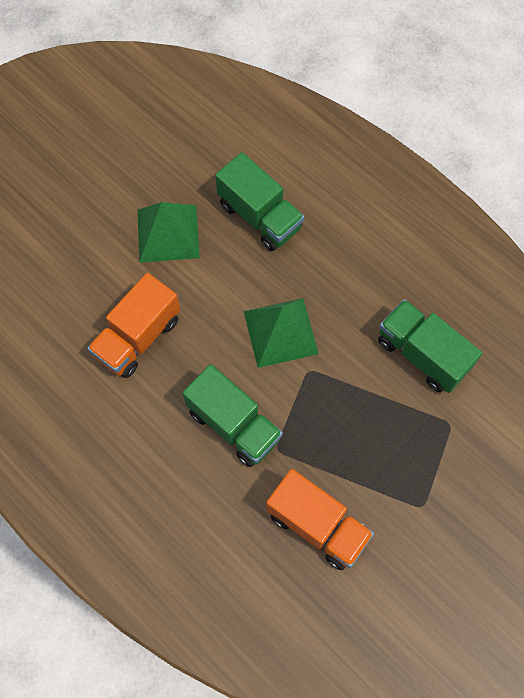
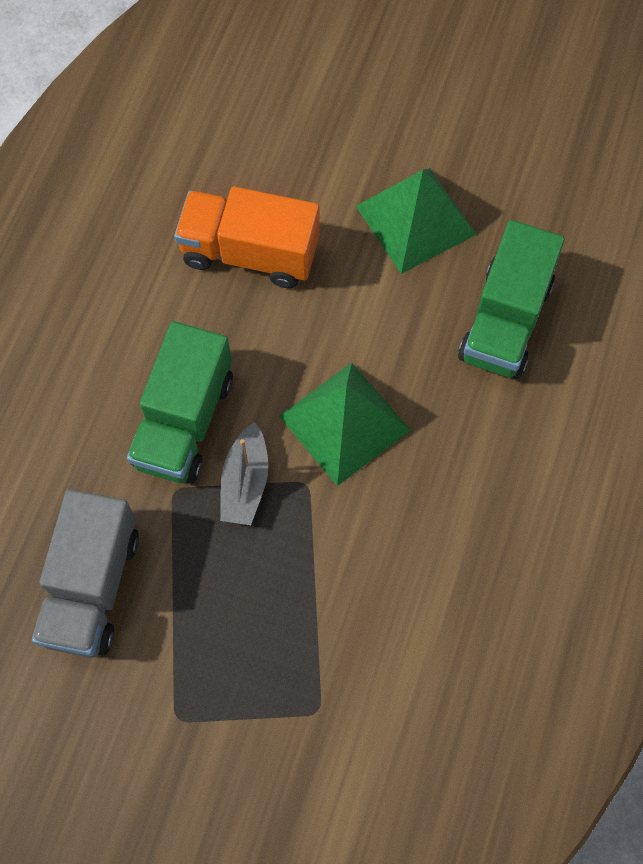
camera: 65 degrees right, 0 degrees up
(292, 405) = (245, 482): none -> grey boat
(317, 525) = (92, 586): orange truck -> grey truck
(422, 354) = (406, 628): green truck -> none

